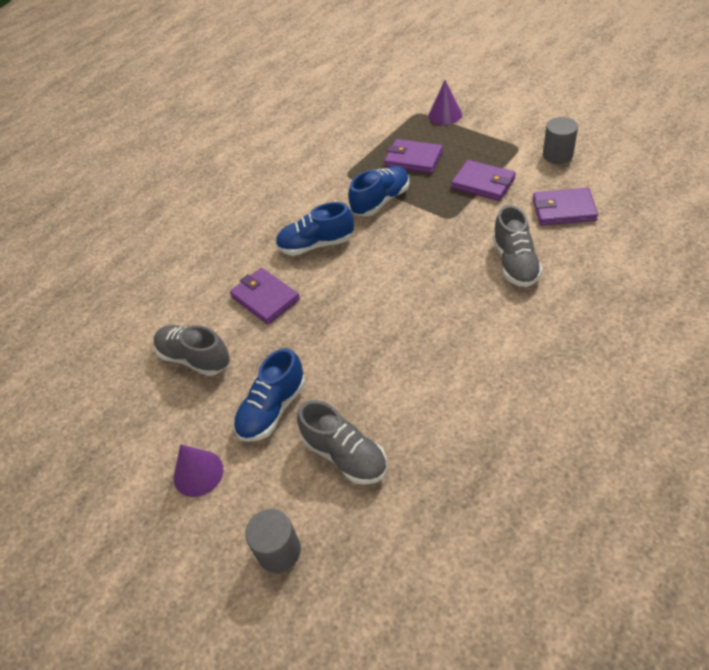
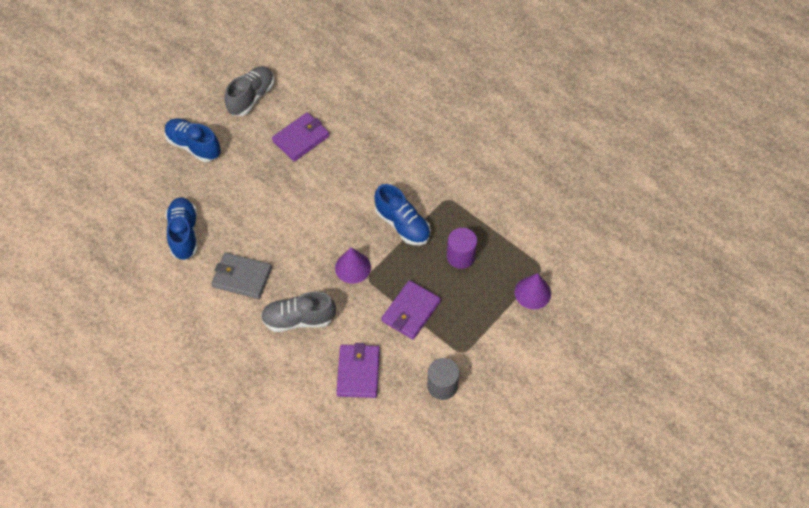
camera: 85 degrees right, 10 degrees up
(198, 473) = (155, 107): purple cone -> purple cone (353, 267)
(279, 551) = (91, 152): grey cylinder -> none
(316, 244) = (355, 173): blue shoe -> blue shoe (184, 234)
(345, 455) = (146, 188): grey shoe -> none
(413, 159) = (460, 256): purple wallet -> purple cylinder
(471, 321) = (242, 277): none -> grey wallet

